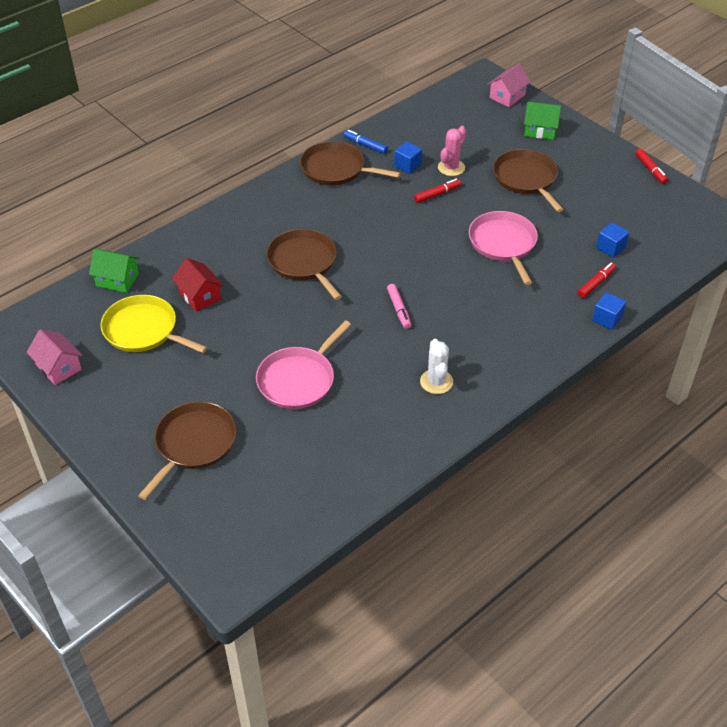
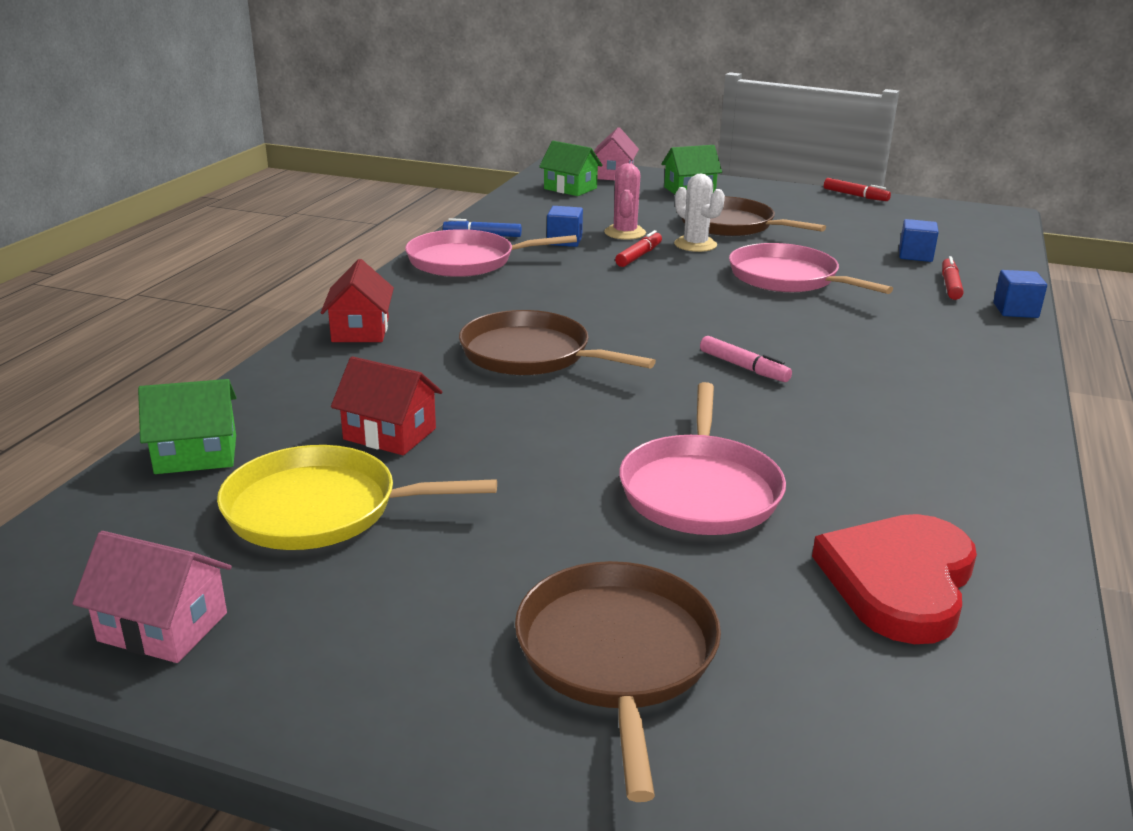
camera: 30 degrees left, 20 degrees down
(239, 214) = (360, 330): none -> red house
(328, 458) = (899, 581): none -> red heart
(336, 169) = (466, 261): brown pan -> pink pan
(436, 382) = (914, 427): white cactus -> white cactus (695, 245)
(463, 106) = (570, 188): none -> green house

